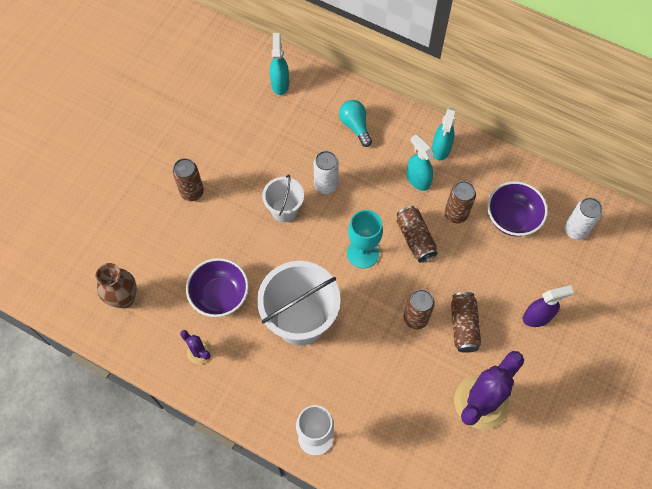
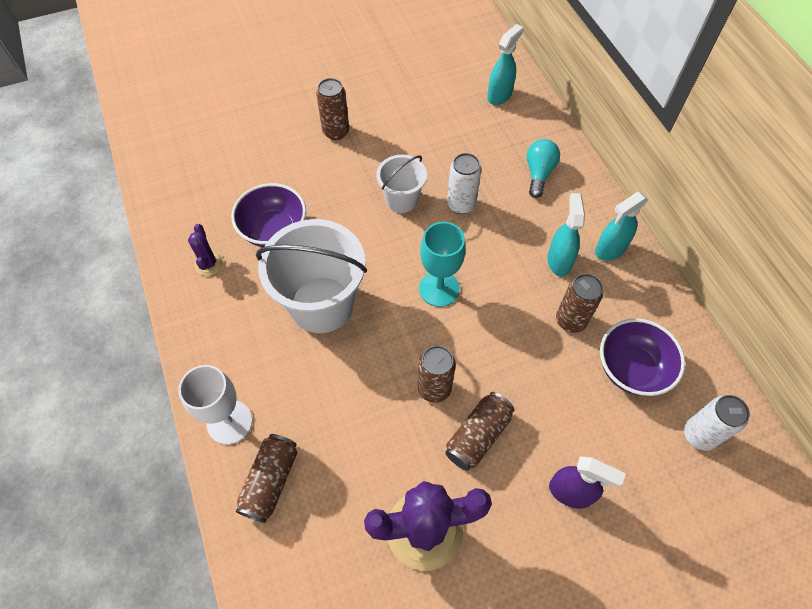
camera: 40 degrees right, 5 degrees down
(124, 298) = (196, 175): brown vase -> none
(415, 238) = (505, 313): brown can -> brown can (270, 481)

